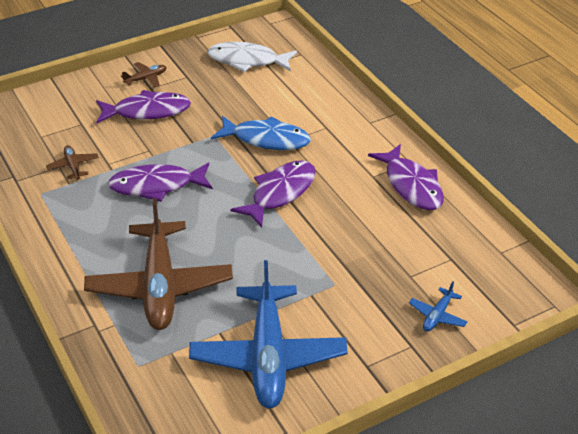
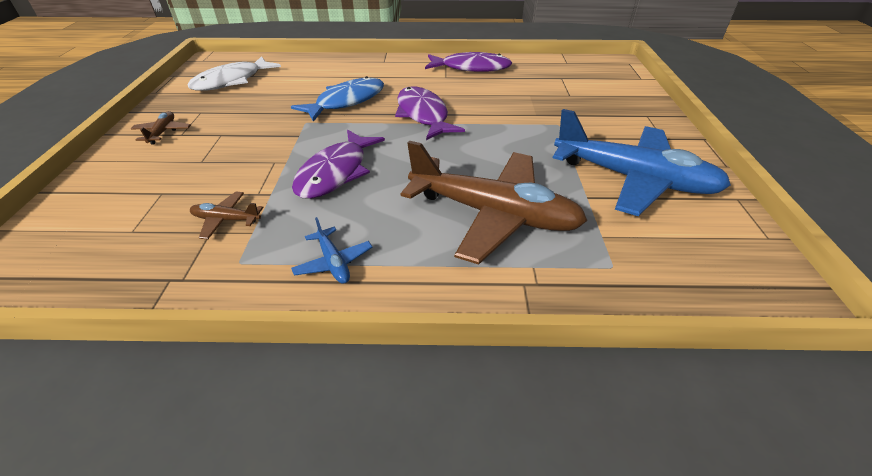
camera: 60 degrees left, 0 degrees up
(147, 111) = (214, 146): purple fish -> none
(437, 315) = (619, 97): blue plane -> blue plane (333, 262)

